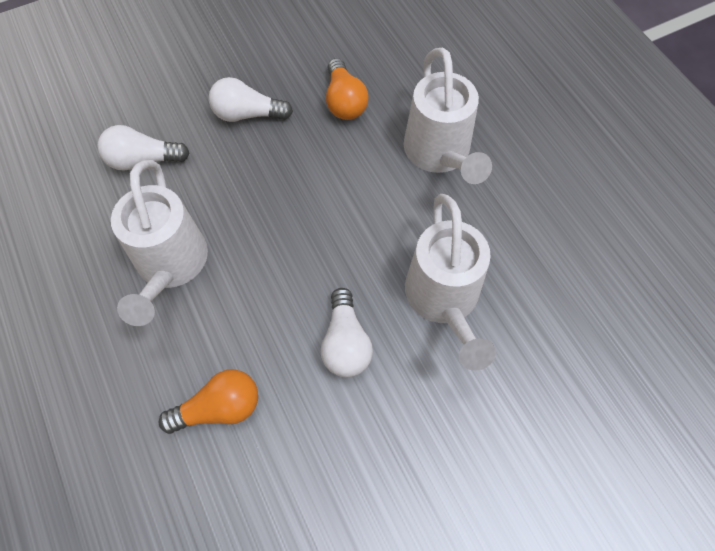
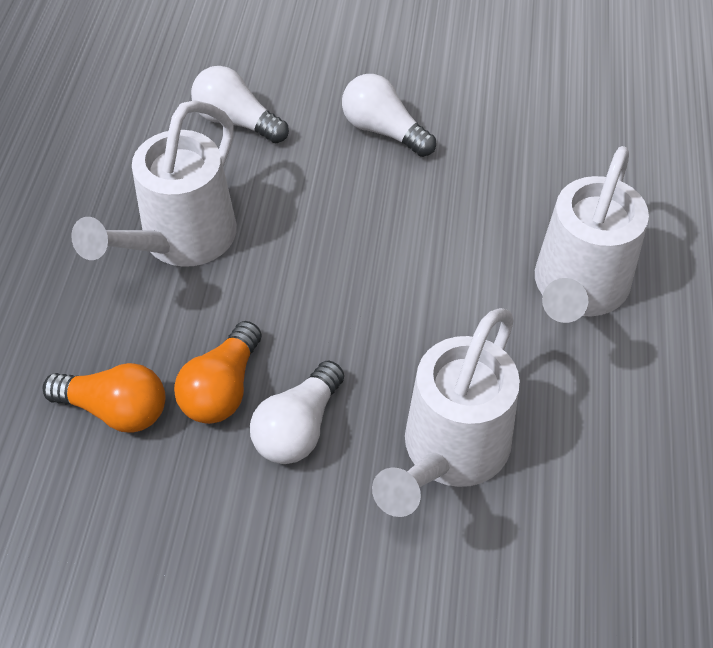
camera: 35 degrees right, 10 degrees down
(344, 101) = (506, 172): orange light bulb -> orange light bulb (222, 389)

